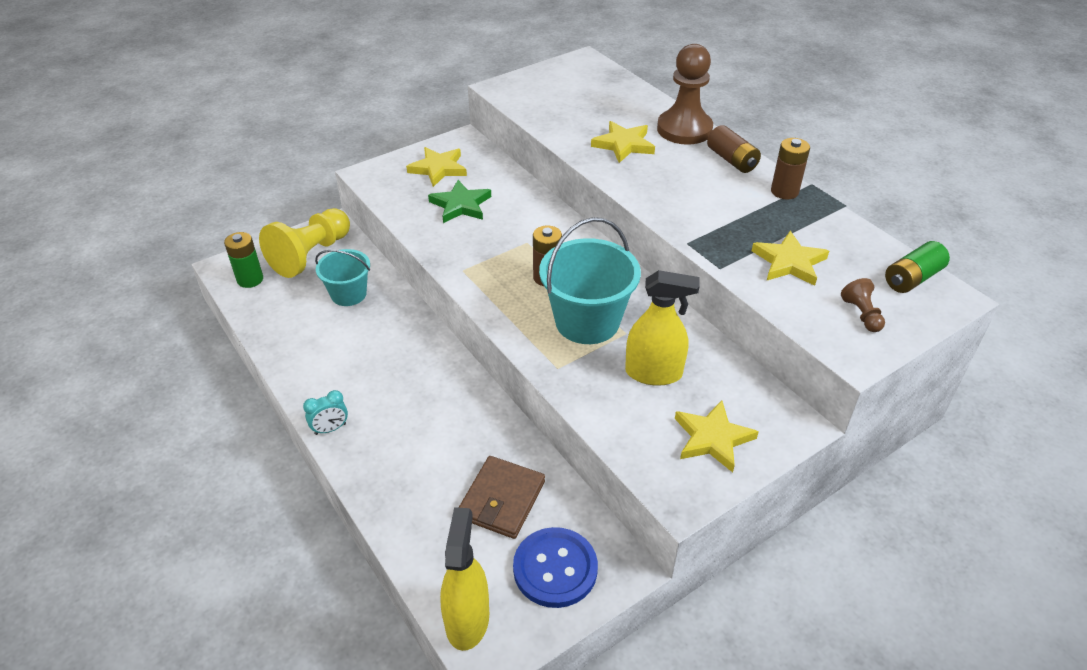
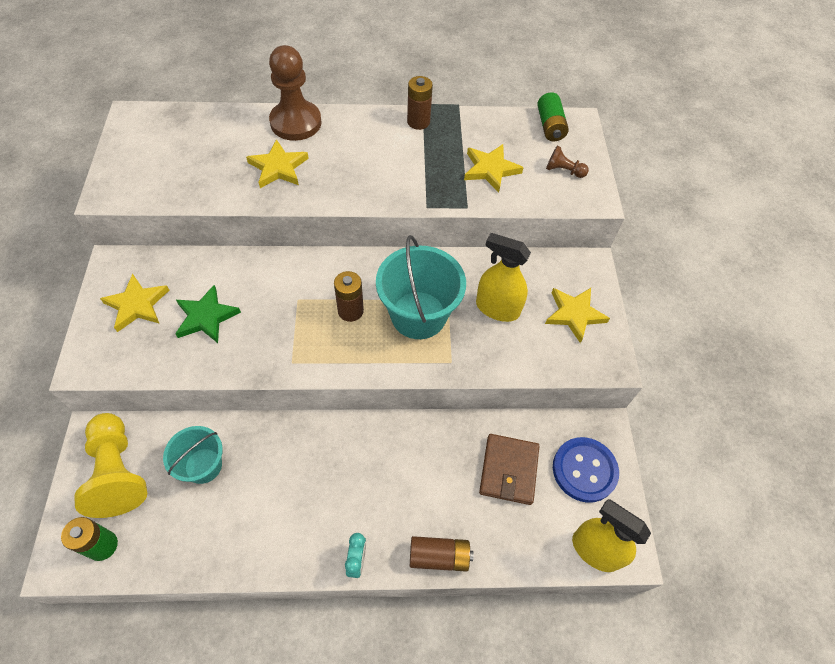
camera: 60 degrees left, 15 degrees up
(501, 500) = (508, 470): brown wallet -> brown wallet turned 45 degrees clockwise
(653, 373) = (497, 308): yellow spray bottle -> yellow spray bottle turned 105 degrees counterclockwise
(732, 160) = (358, 123): brown battery -> brown battery (439, 556)

